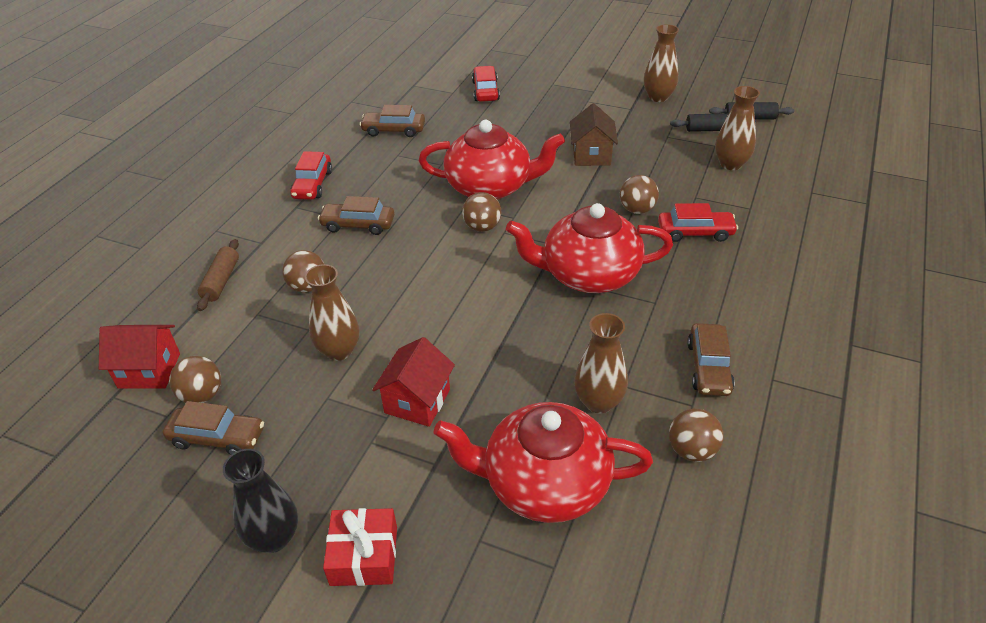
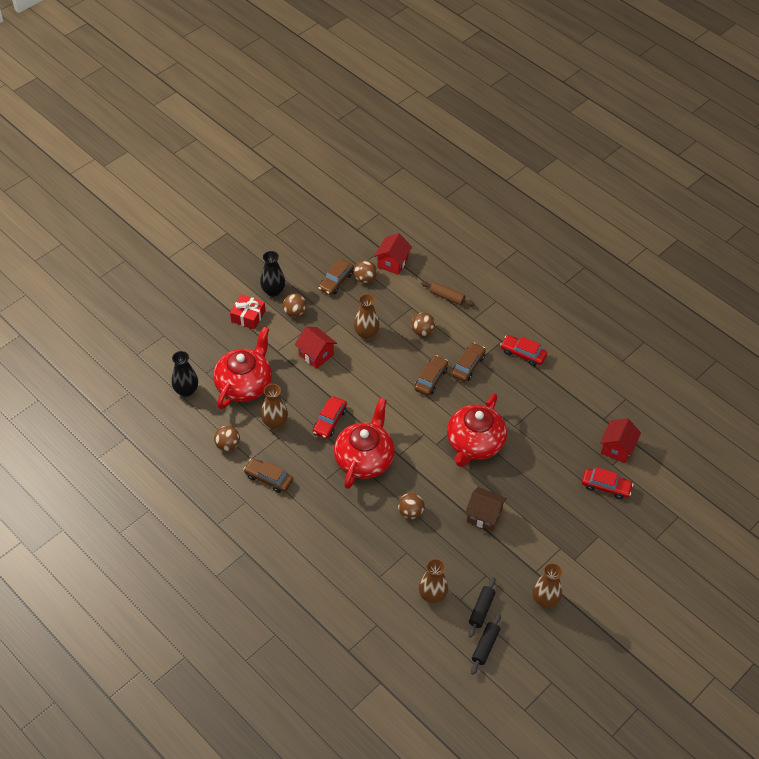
camera: 110 degrees right, 10 degrees up
(394, 130) = (571, 412): brown car -> brown car (431, 379)
(428, 94) = (617, 448): none -> red house
(482, 227) = (434, 425): brown ball -> brown ball (295, 312)
(622, 584) = (186, 390): none -> black vase
(695, 232) = (372, 531): red car -> red car (329, 421)

